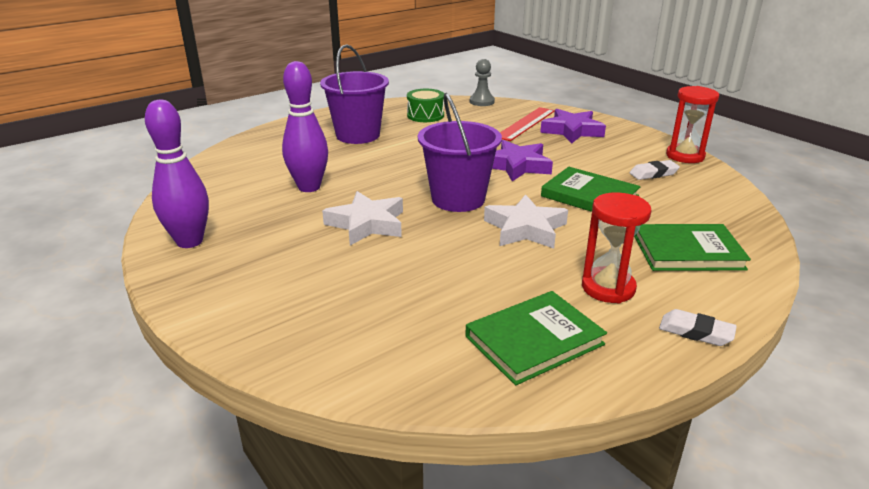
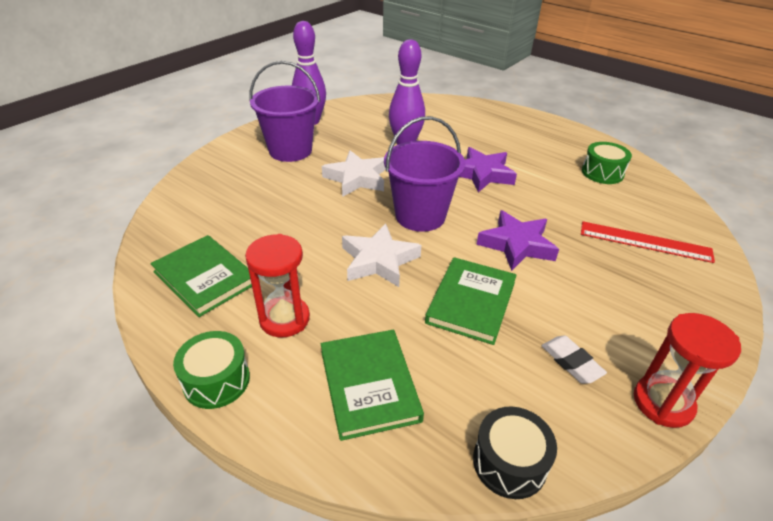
camera: 75 degrees right, 10 degrees up
(358, 135) = (520, 146): purple bucket -> purple bucket (290, 150)
(482, 102) = (683, 203): grey pawn -> none
(572, 131) = (657, 282): purple star -> purple star (482, 174)
(695, 332) = (216, 380): white eraser -> green drum
(745, 210) = (509, 462): none -> black drum

